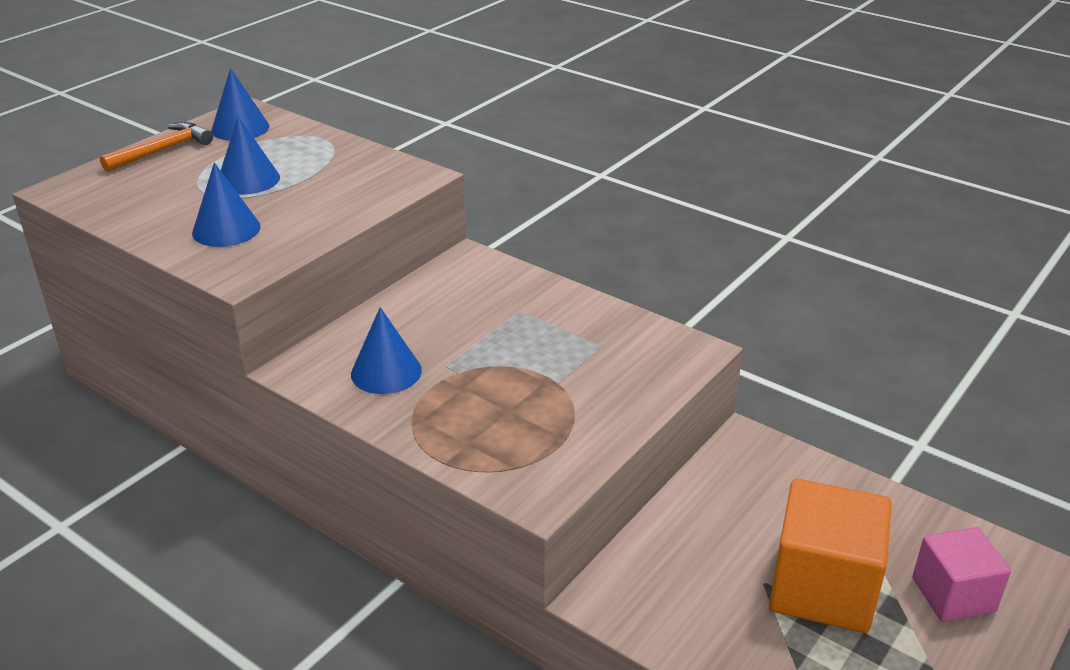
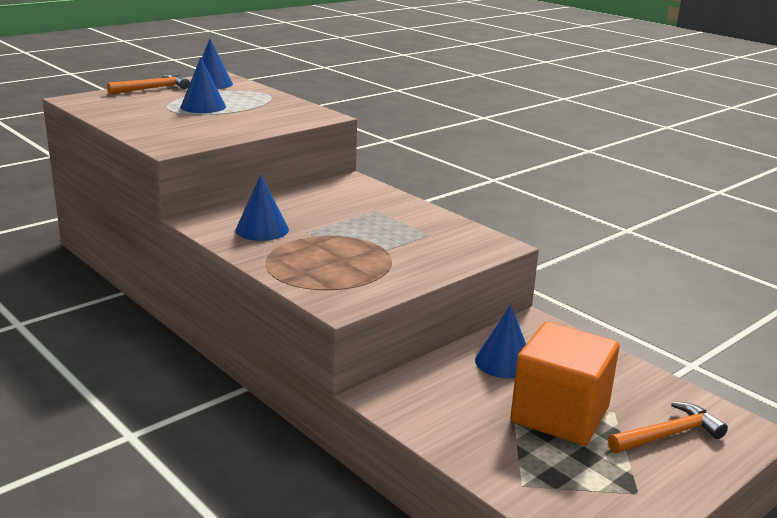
camera: 10 degrees right, 10 degrees down
(226, 229) = (174, 127): blue cone -> blue cone (504, 362)
(953, 595) = (668, 434): pink cube -> orange hammer

